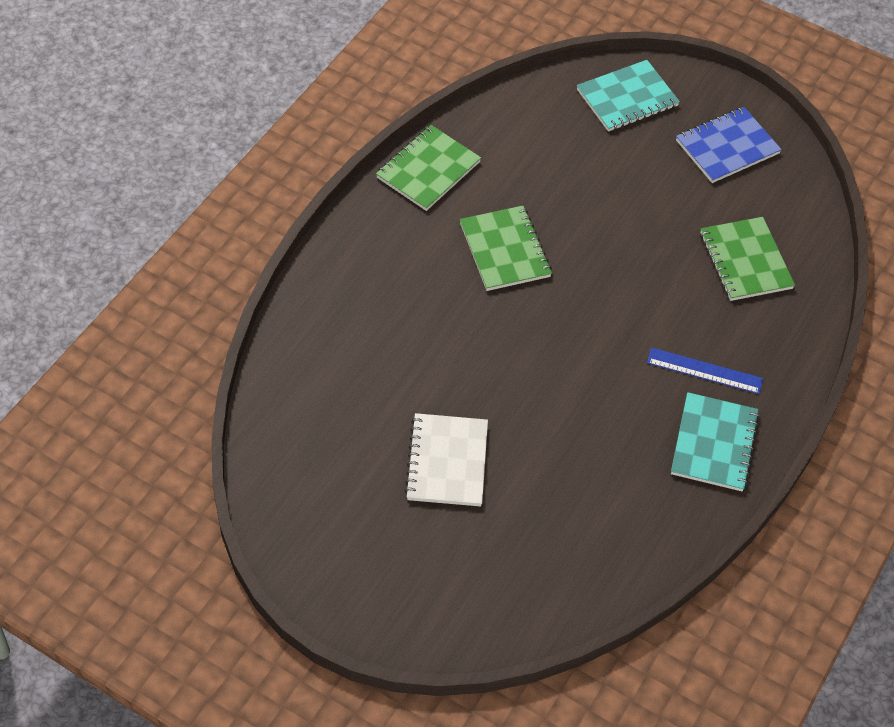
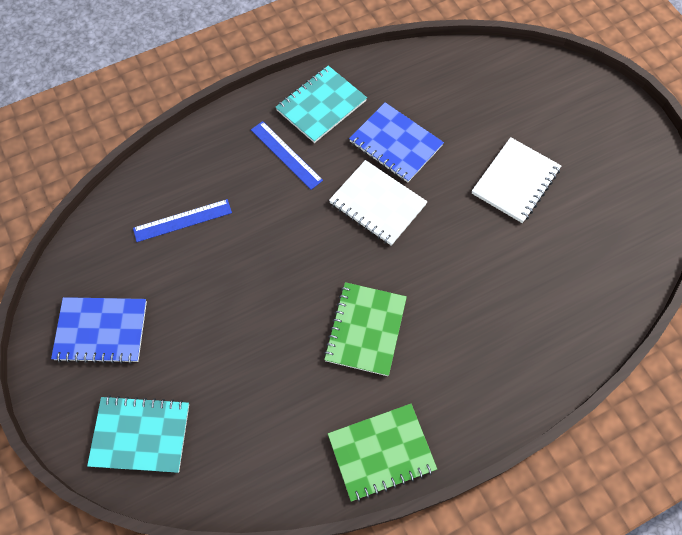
camera: 145 degrees left, 10 degrees up
(574, 366) = (377, 204): none -> white notebook
(602, 440) = (395, 144): none -> blue notebook
(745, 261) = (182, 220): green notebook -> blue ruler

